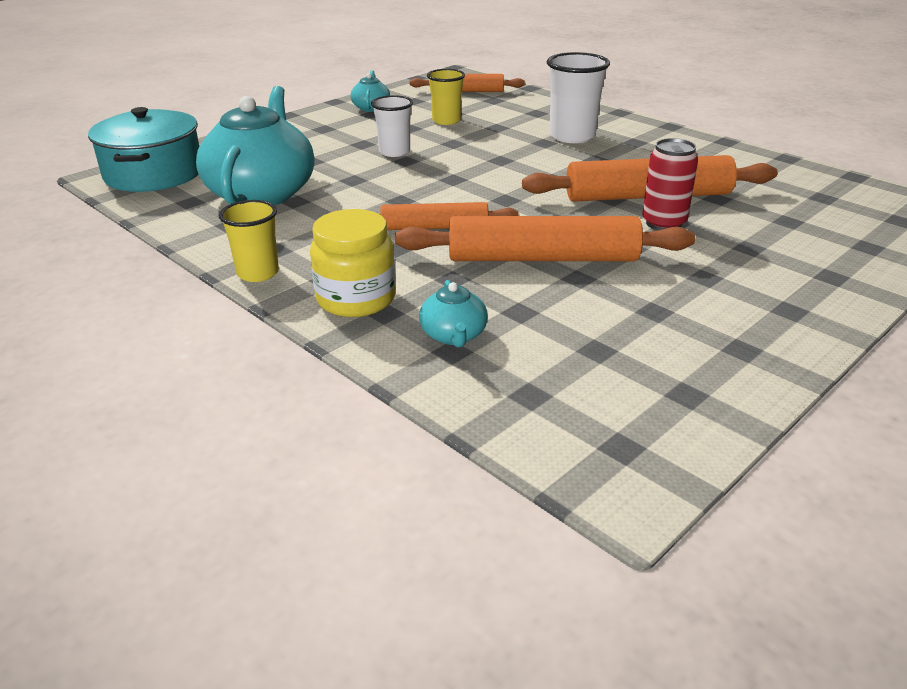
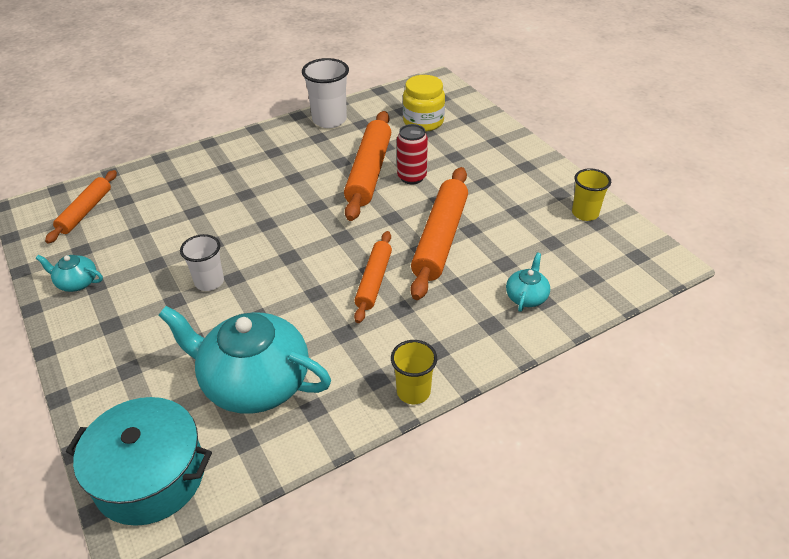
camera: 75 degrees left, 10 degrees up
(356, 299) = (470, 337): yellow jar -> yellow jar (423, 122)
(446, 120) = (155, 238): yellow cup -> yellow cup (585, 213)
(453, 335) = (526, 297): turquoise teapot -> turquoise teapot turned 75 degrees counterclockwise
(572, 136) = (242, 177): white cup -> white cup (329, 120)

